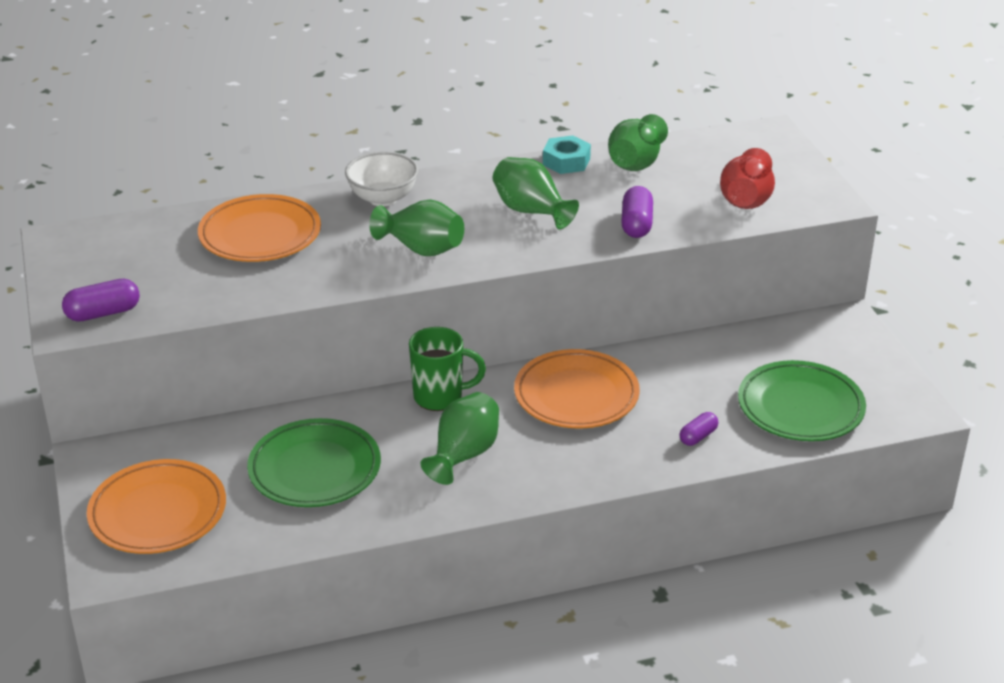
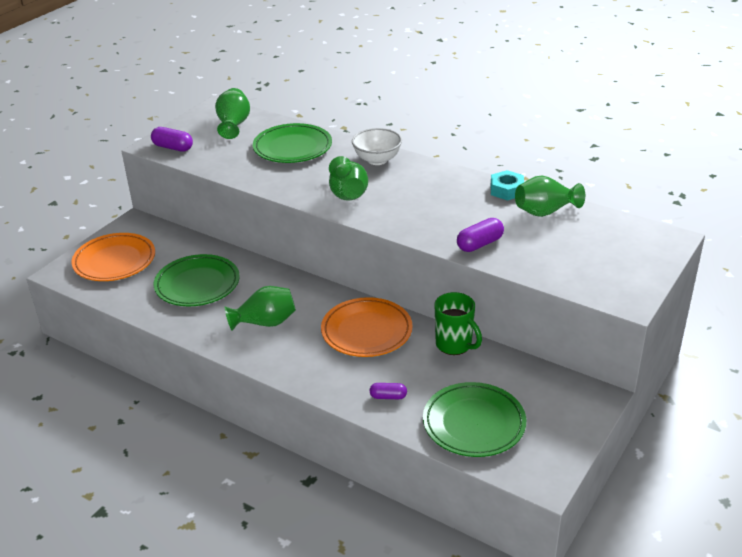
camera: 50 degrees right, 0 degrees up
(260, 235) = (292, 148): orange plate -> green plate
(440, 397) = (304, 288): green mug -> green mug (454, 345)
(531, 211) = (436, 206): green vase -> green vase (233, 125)
(746, 200) = (572, 268): red vase -> none

